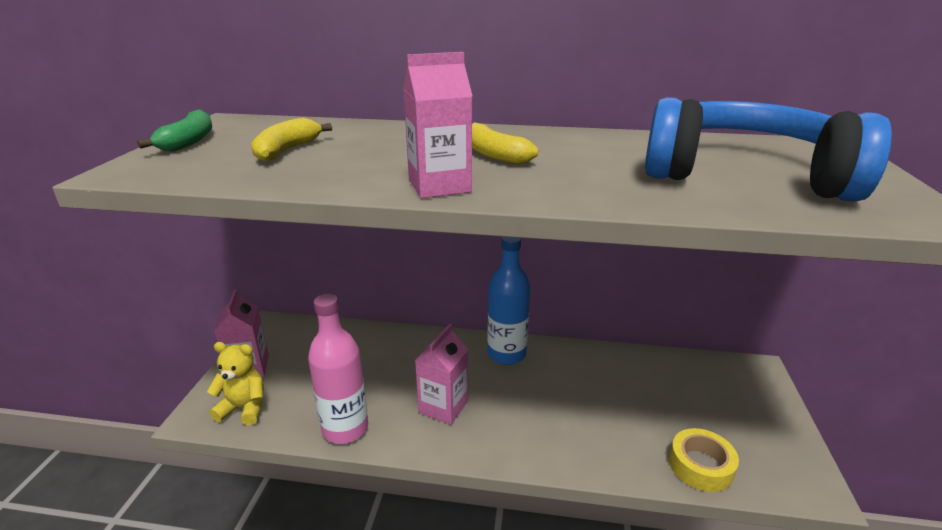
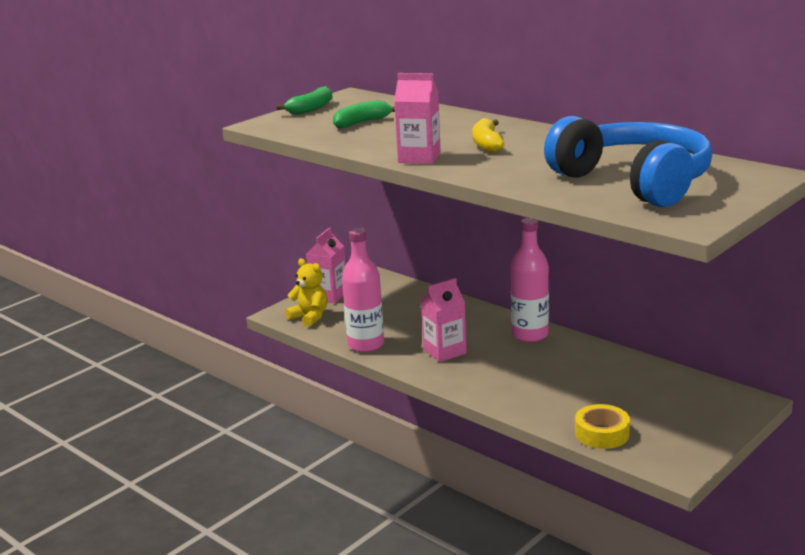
camera: 35 degrees right, 5 degrees down
(287, 150) = (362, 123): yellow banana -> green banana
(506, 354) = (530, 335): blue bottle -> pink bottle

